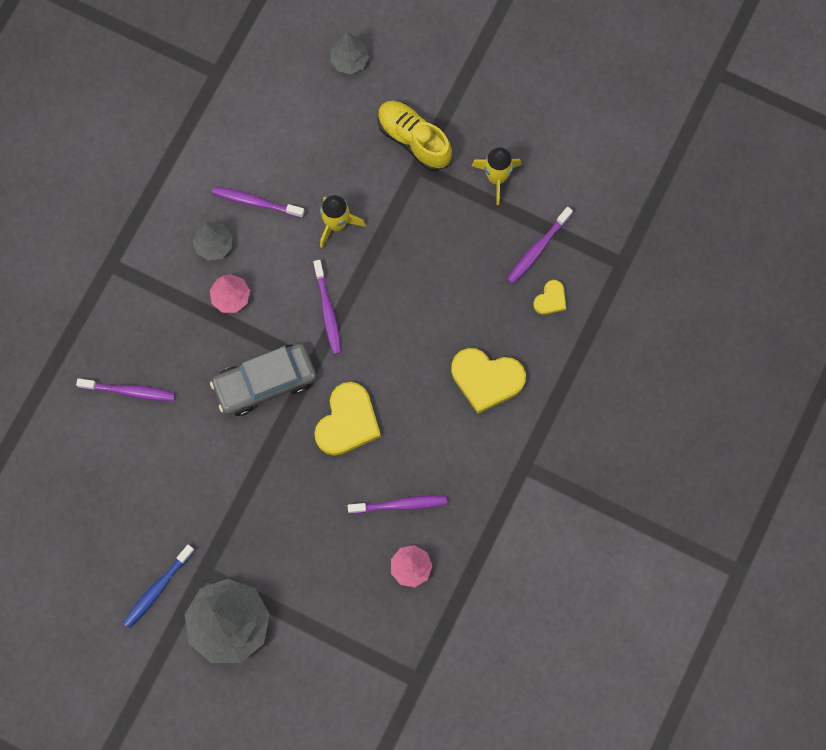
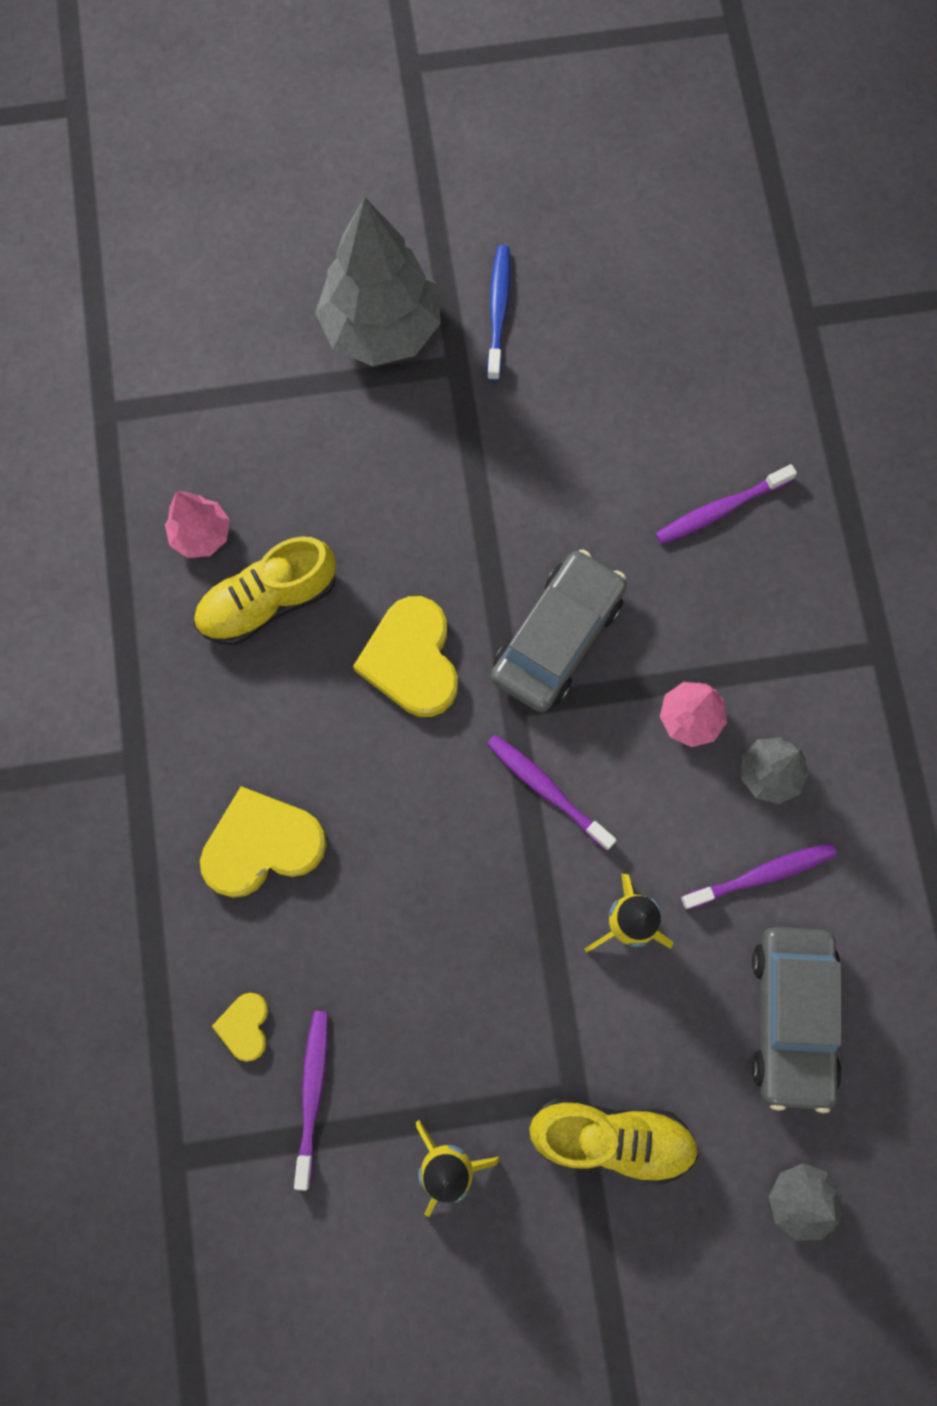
camera: 145 degrees right, 0 degrees up
(292, 134) = (791, 1016): none -> grey car
(400, 505) = (268, 601): purple toothbrush -> yellow shoe

